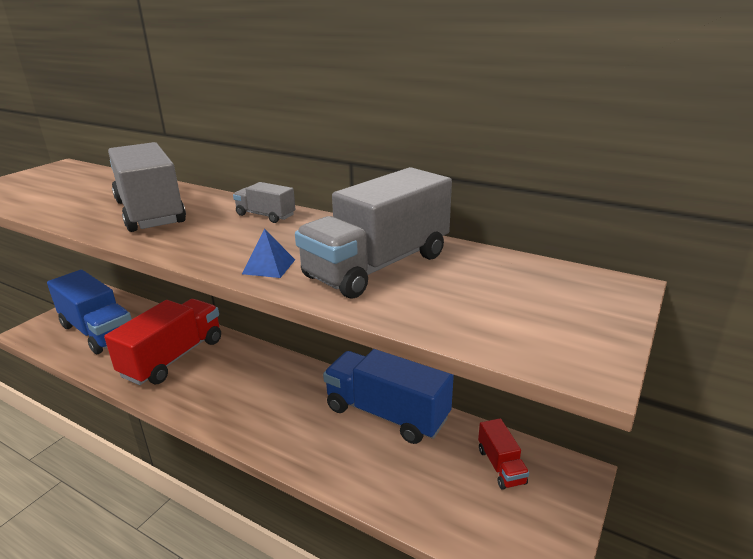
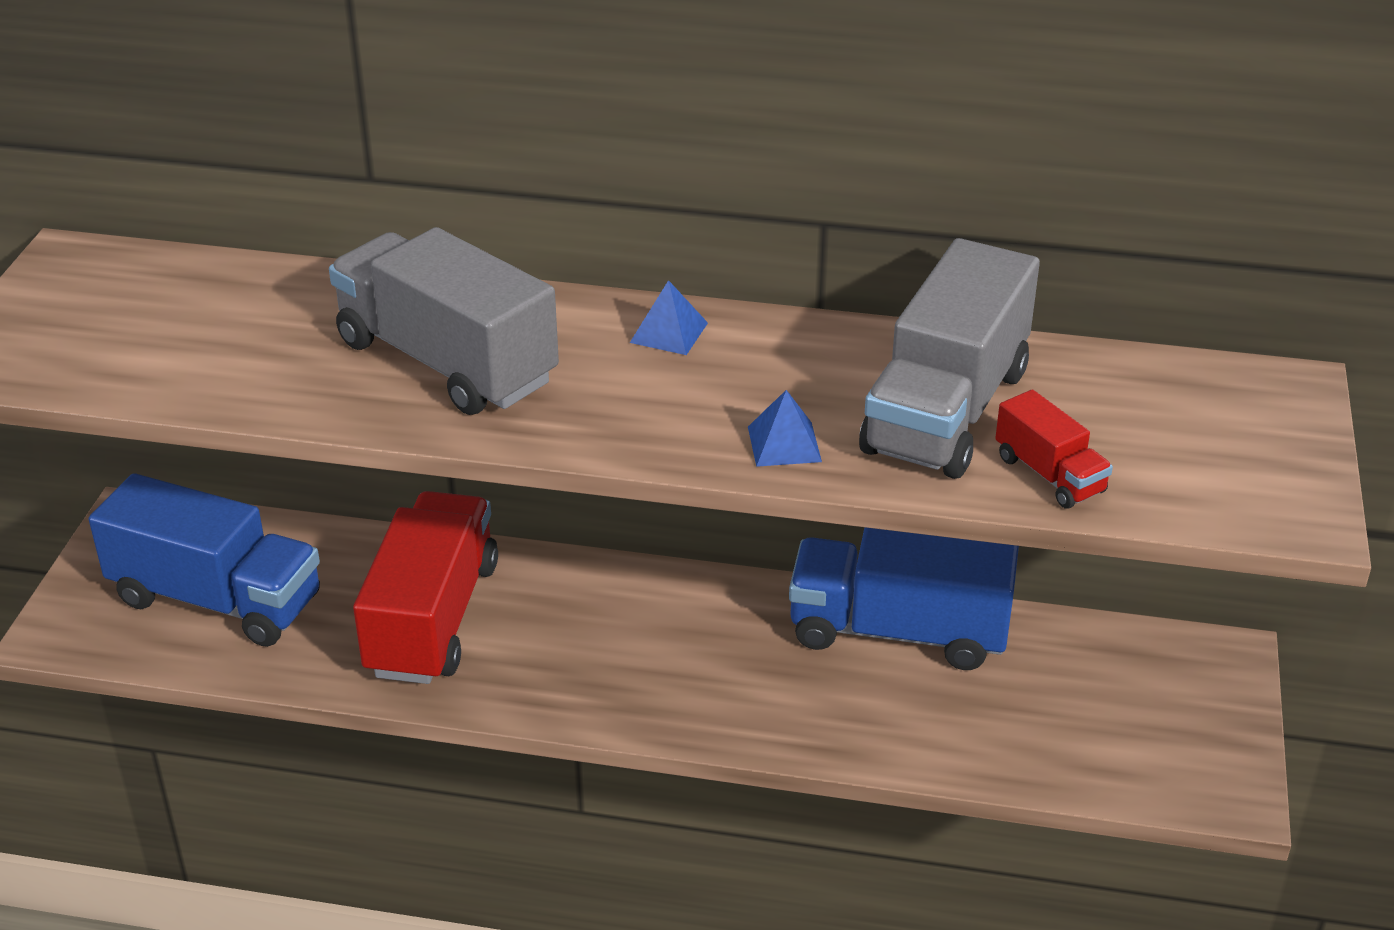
camera: 20 degrees left, 10 degrees up
(265, 215) = (668, 332): grey truck -> blue pyramid
(501, 466) = (1115, 671): red truck -> red truck (1049, 474)

